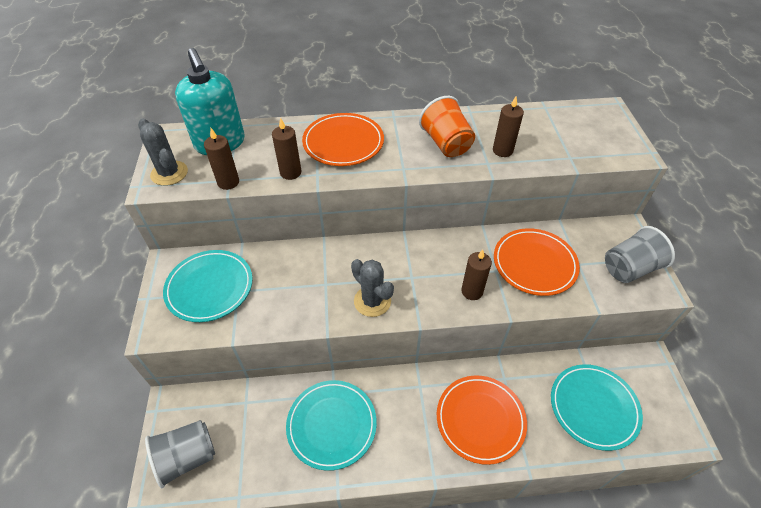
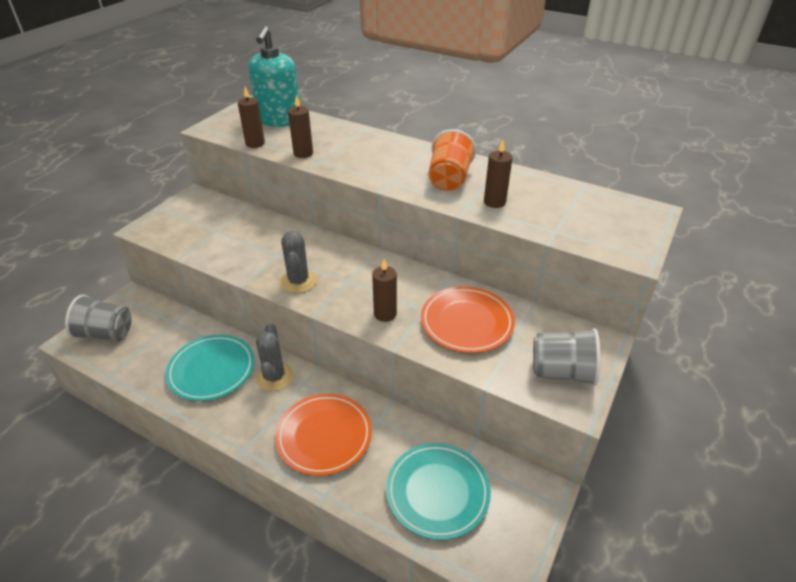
camera: 35 degrees right, 10 degrees down
(169, 173) = (226, 125): grey cactus -> grey cactus (274, 377)
(210, 287) = (202, 220): turquoise plate -> none
(343, 143) = (365, 149): orange plate -> none

